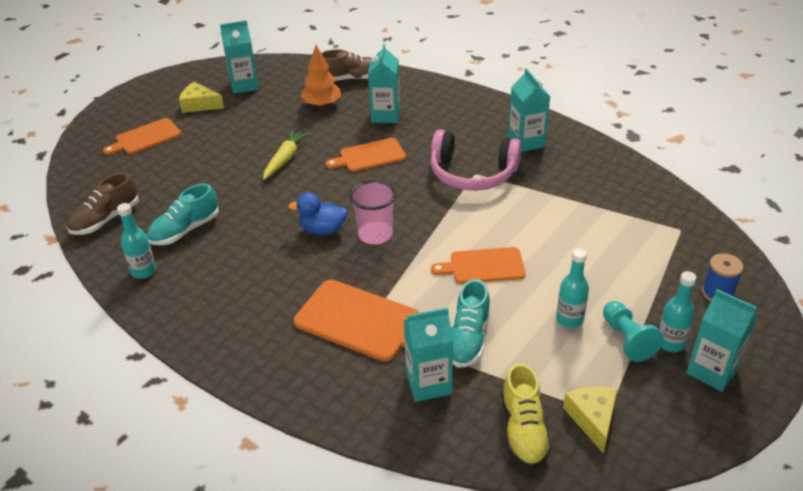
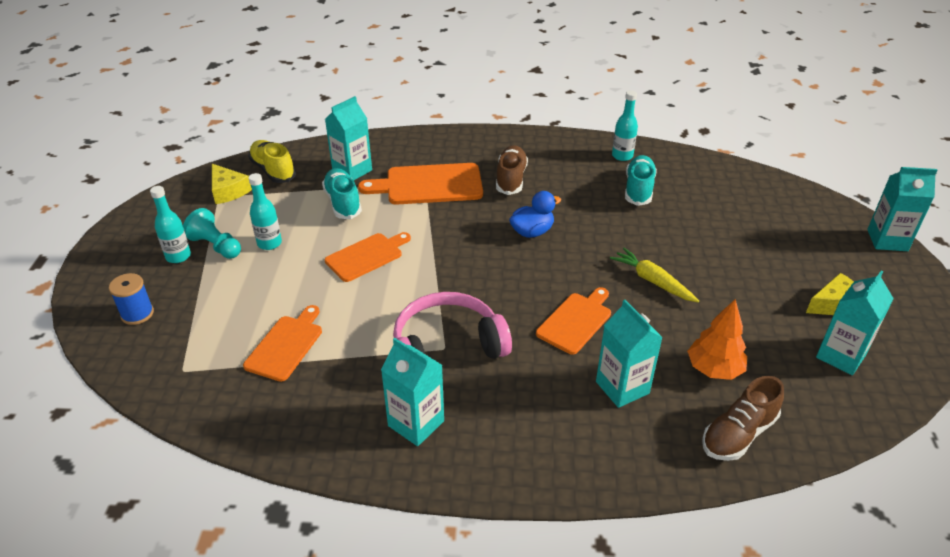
camera: 145 degrees right, 0 degrees up
(106, 219) = (709, 173): brown shoe -> brown shoe (511, 179)
(145, 137) = (812, 246): orange cutting board -> orange cutting board (286, 345)
(285, 159) = (652, 281): yellow carrot -> yellow carrot turned 150 degrees clockwise
(375, 234) = (483, 245): pink cup -> none
(712, 371) = (141, 249): turquoise carton -> turquoise carton (887, 240)

